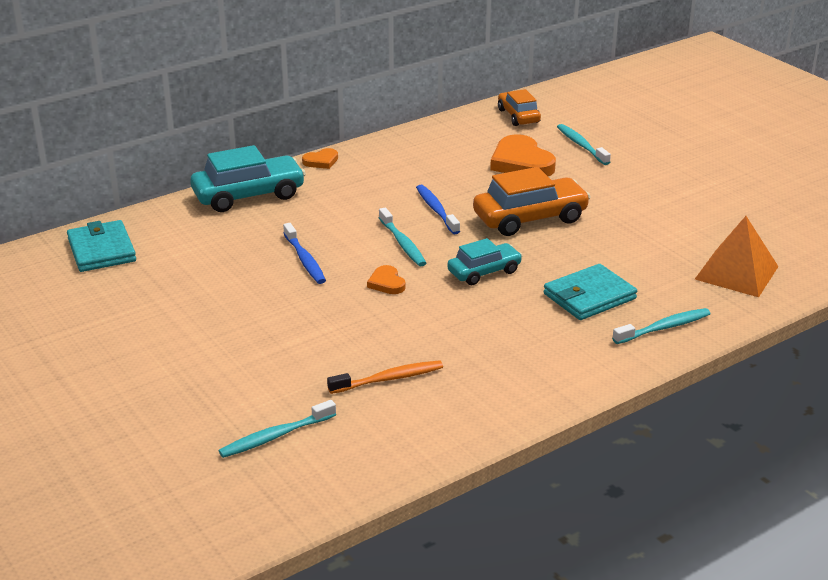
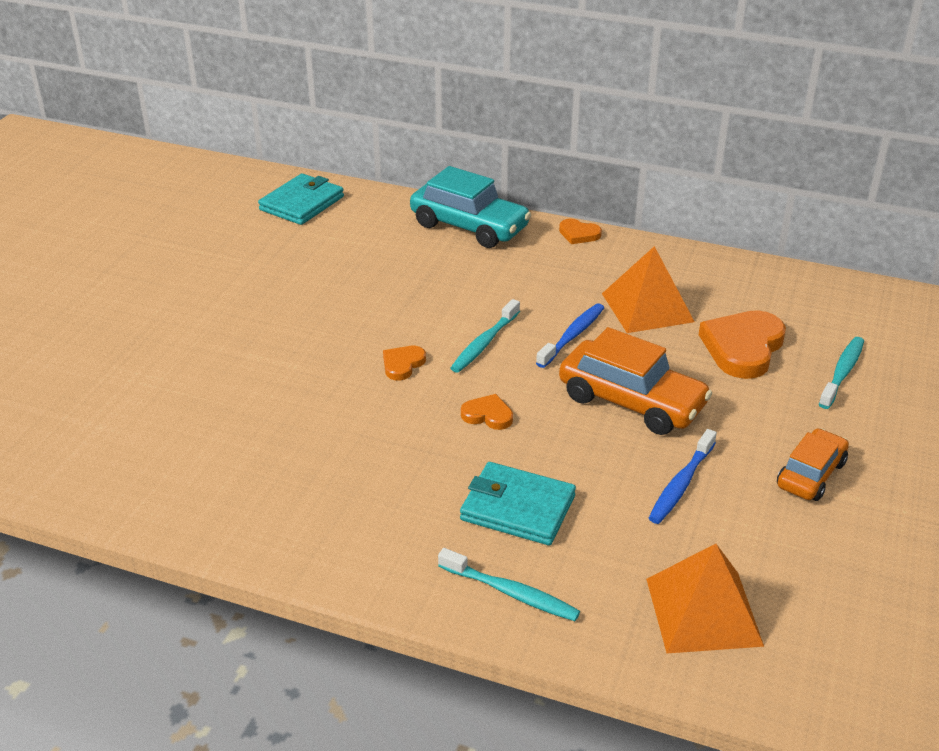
camera: 55 degrees right, 5 degrees up
(276, 436) = (100, 411): turquoise toothbrush -> none
(304, 260) = (394, 302): blue toothbrush -> blue toothbrush (681, 484)
(388, 379) = (239, 436): orange toothbrush -> none
(439, 173) = (647, 307): none -> orange pyramid
(484, 272) = (488, 415): turquoise car -> orange heart
(518, 116) = (842, 304): orange car -> orange car (811, 474)

